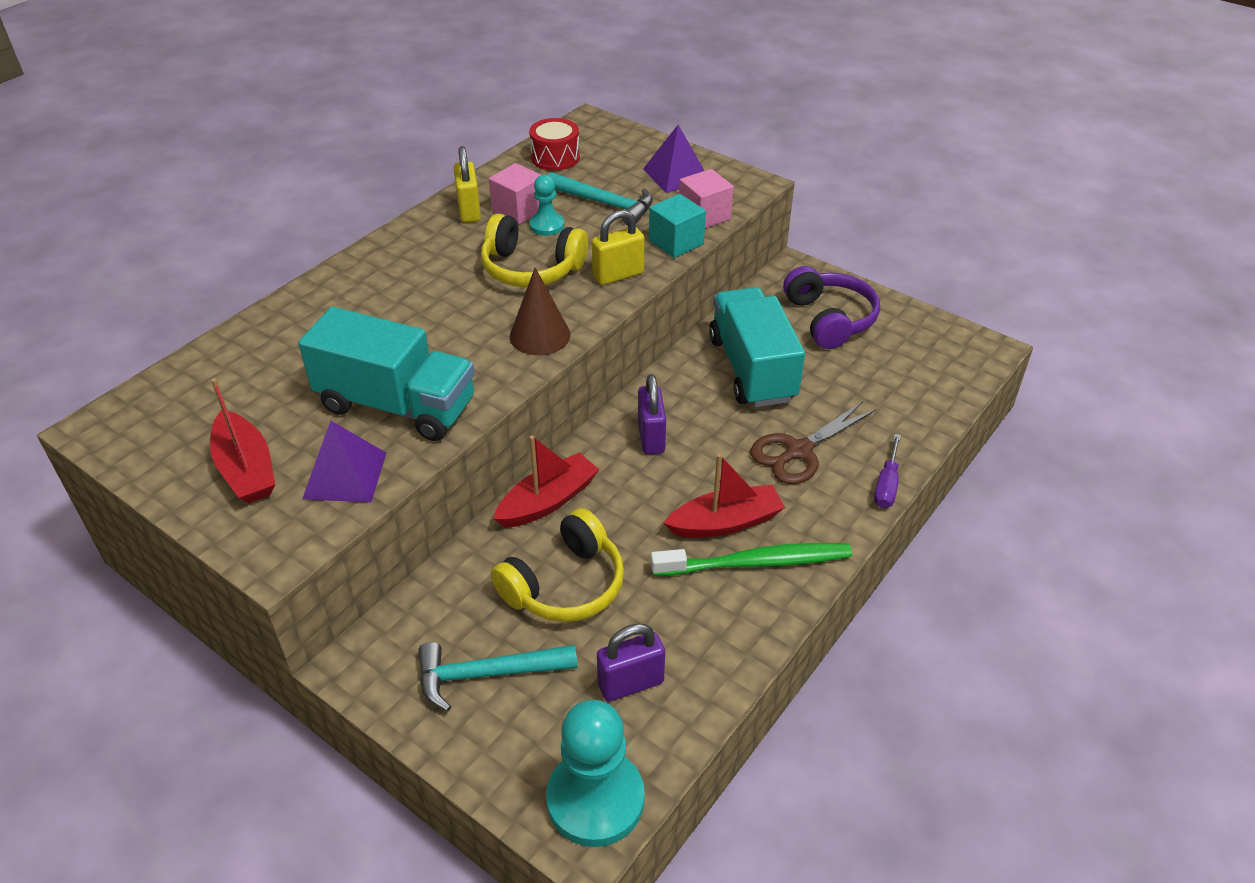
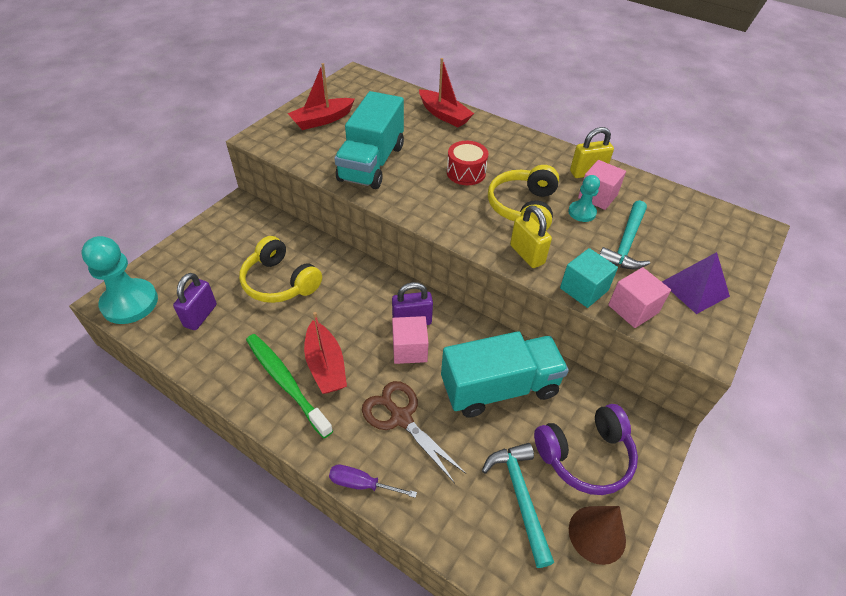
camera: 85 degrees right, 5 degrees up
(345, 475) = (314, 151): purple pyramid -> none
(487, 674) = (221, 254): turquoise hammer -> turquoise hammer (520, 497)
(540, 335) = (445, 217): brown cone -> brown cone (597, 534)
(548, 501) = (350, 270): red boat -> red boat (444, 115)
(555, 157) = (684, 211): red drum -> red drum (466, 173)
(630, 683) = (200, 315): purple padlock -> purple padlock turned 45 degrees clockwise
(698, 441) = (409, 349): none -> pink cube
(755, 563) = (286, 383): green toothbrush -> green toothbrush turned 150 degrees clockwise

